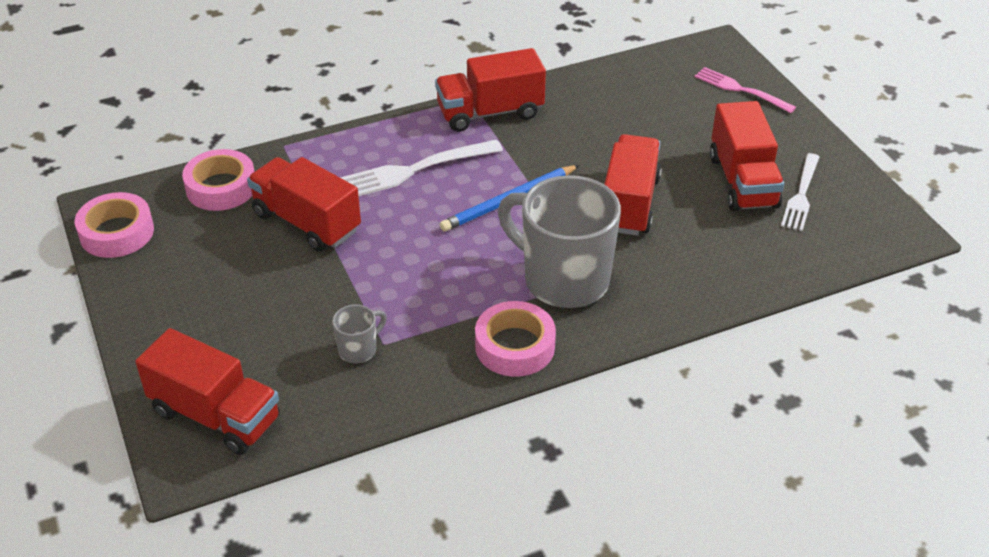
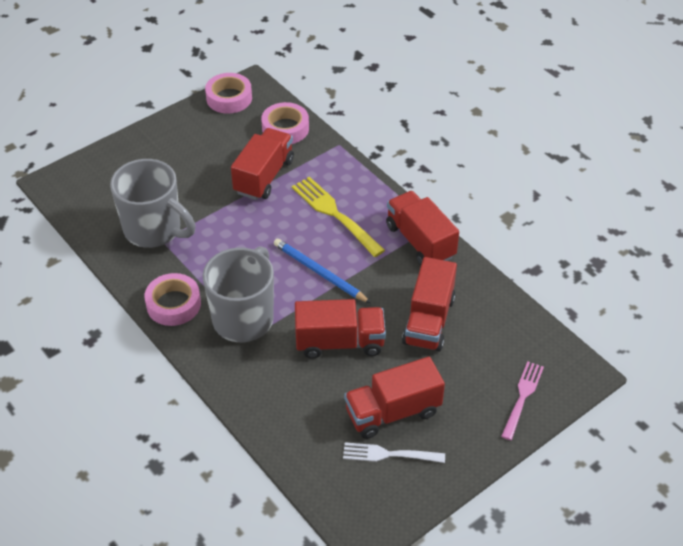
camera: 75 degrees right, 5 degrees up
(215, 415) = (90, 184): red truck -> red truck (428, 321)
(359, 350) = (154, 230): grey mug -> grey mug, size x2.34
(413, 170) = (335, 215): white fork -> yellow fork

